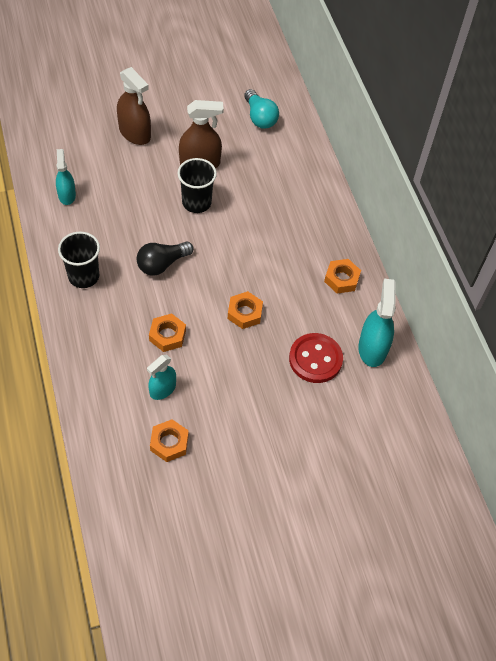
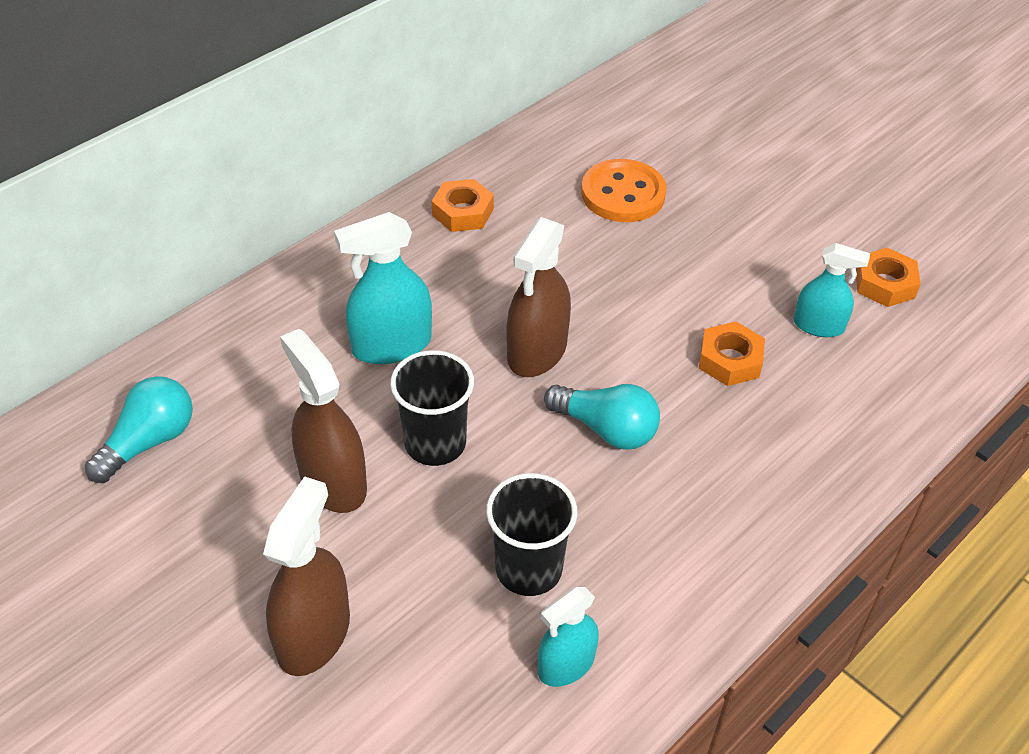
camera: 115 degrees left, 10 degrees down
(83, 276) = (722, 527): black cup -> black cup (528, 569)
(162, 264) = (606, 429): black light bulb -> turquoise light bulb
(224, 262) = (537, 351): none -> brown spray bottle
(245, 313) = (612, 290): orange nut -> none
(315, 359) = (623, 194): red button -> orange button
(372, 348) = (557, 149): turquoise spray bottle -> turquoise spray bottle (391, 345)

